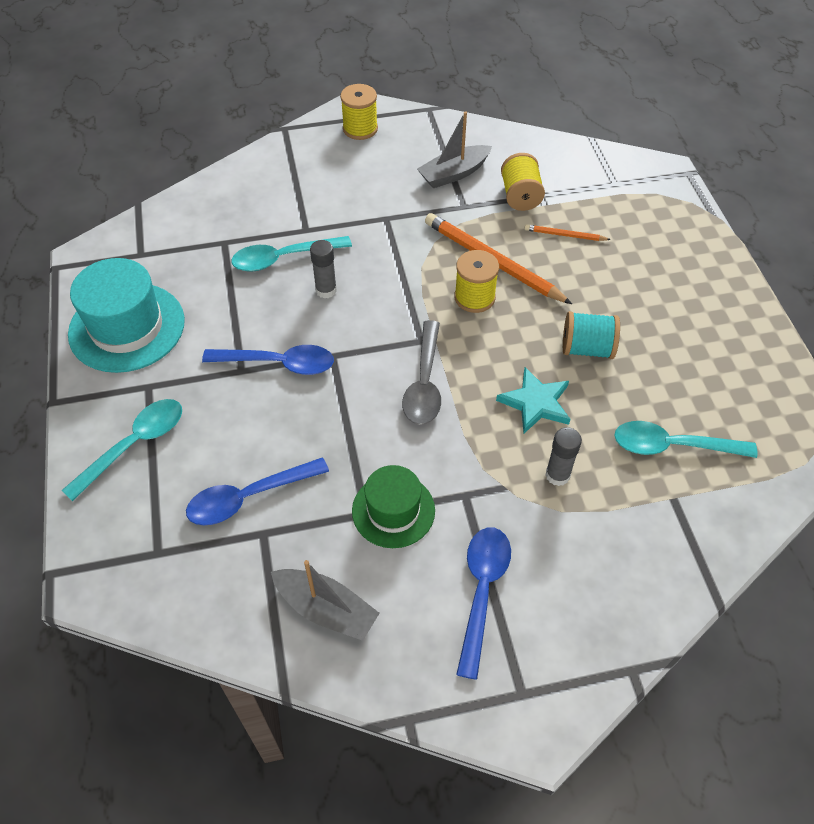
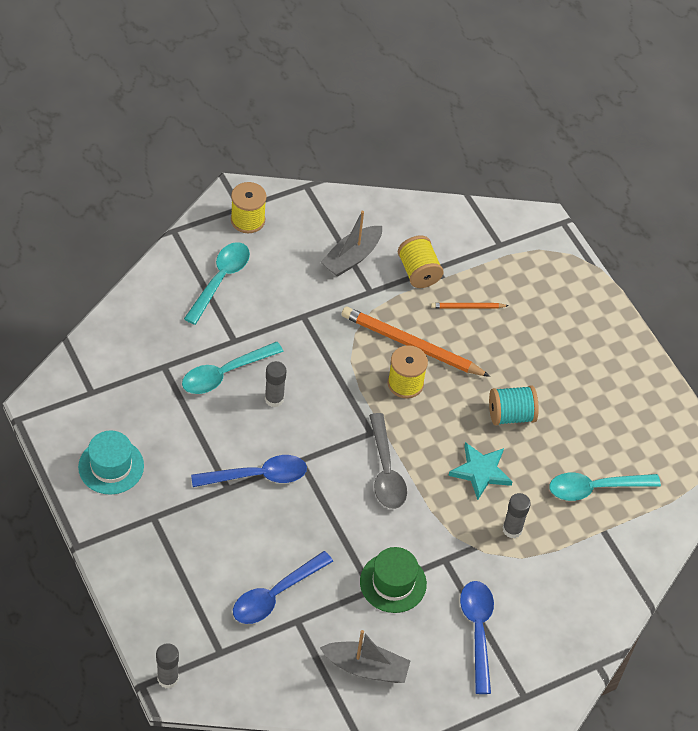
camera: 20 degrees left, 0 degrees up
(83, 572) = (168, 679): none -> grey glue stick
(127, 327) = (111, 466): turquoise hat -> turquoise hat, size x0.63
(134, 445) = (164, 570): turquoise spoon -> turquoise spoon (220, 280)

